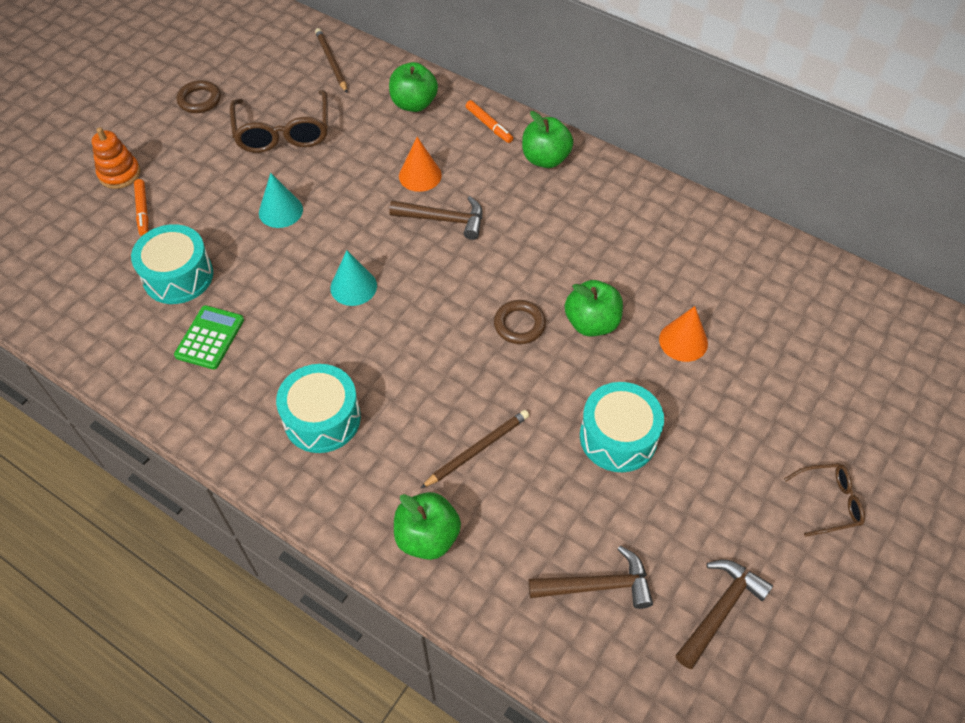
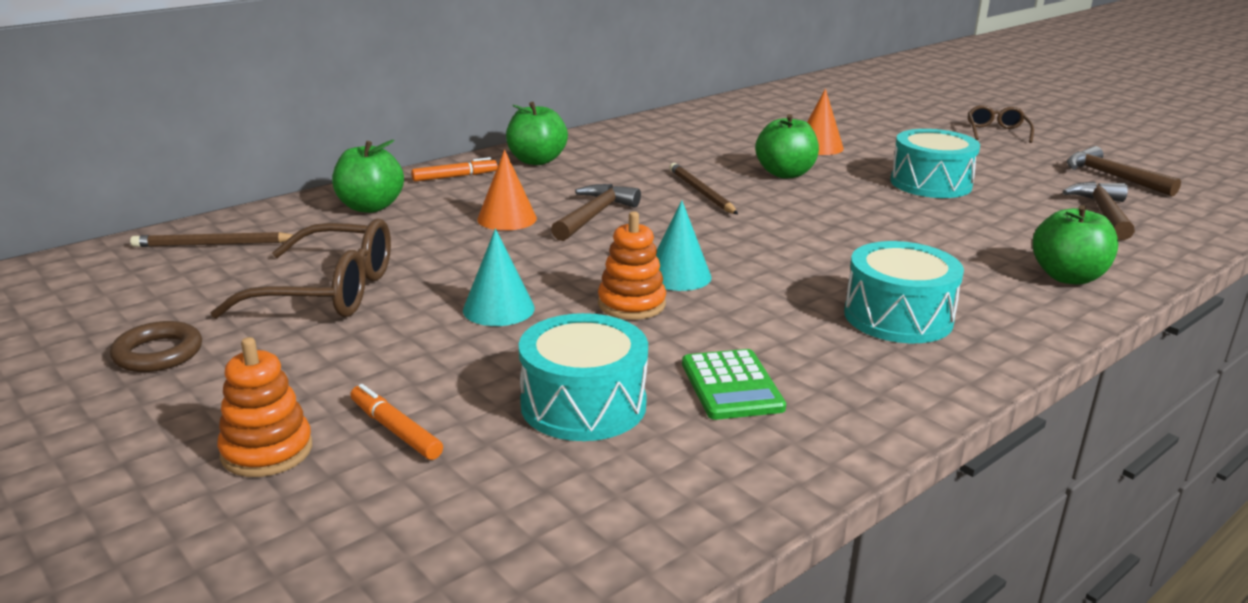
camera: 75 degrees left, 30 degrees down
(143, 211) = (395, 430): orange marker -> orange marker turned 135 degrees counterclockwise
(210, 338) = (731, 386): green calculator -> green calculator turned 135 degrees counterclockwise
(303, 271) = (631, 304): none -> orange stacking toy
(477, 449) = (946, 240): brown pencil -> brown pencil (701, 192)
(519, 325) = (776, 201): brown ring -> none

